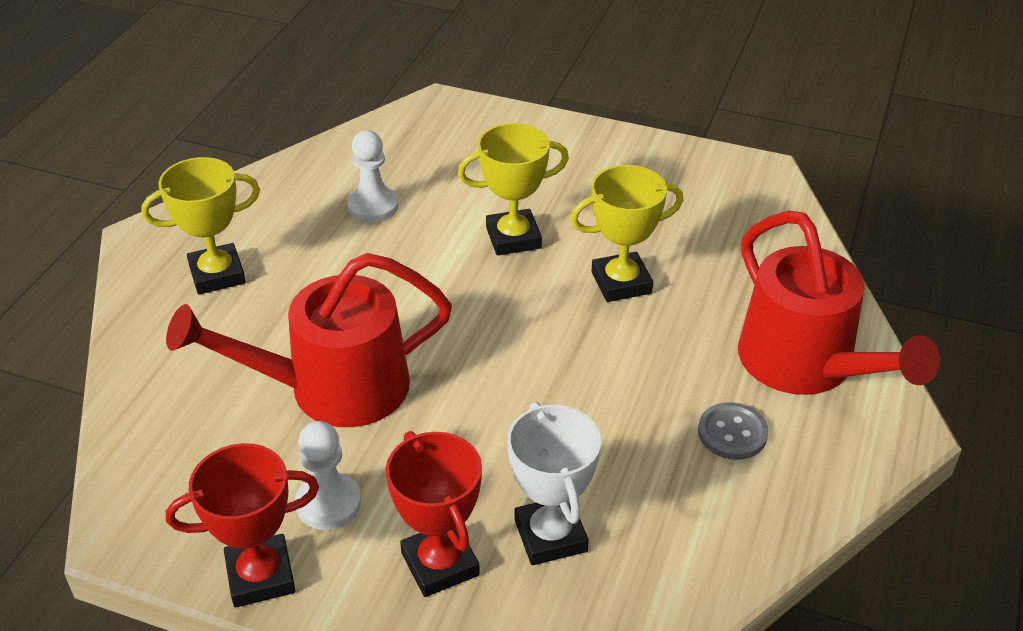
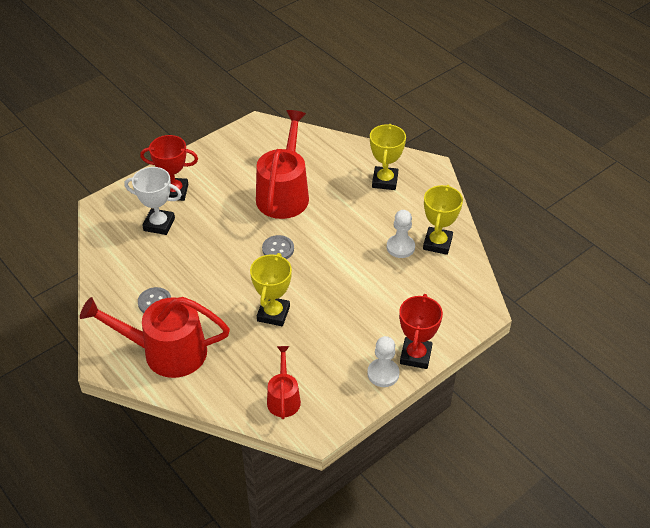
camera: 120 degrees right, 5 degrees up
(260, 576) = (210, 149): red trophy -> red trophy (415, 355)
(328, 503) = (226, 174): white pawn -> white pawn (383, 374)
(482, 335) = (278, 249): none -> grey button
(513, 238) = (337, 289): yellow trophy -> yellow trophy (437, 243)
(750, 214) = (283, 398): none -> red watering can

